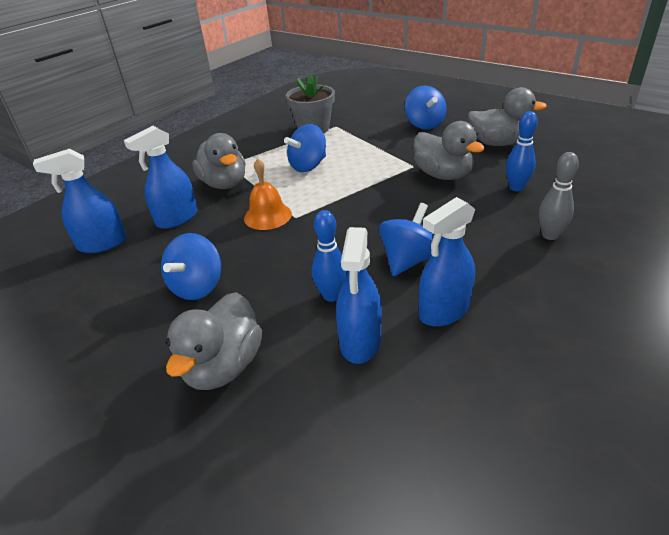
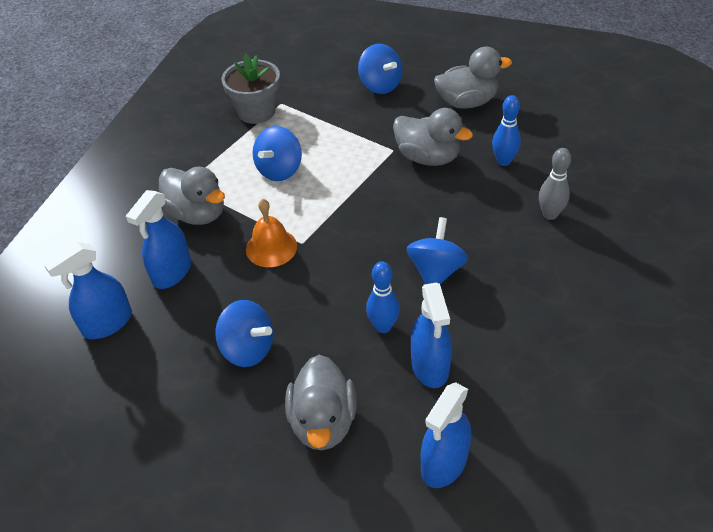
camera: 20 degrees left, 10 degrees up
(197, 287) = (248, 349): blue spinning top -> blue spinning top turned 60 degrees counterclockwise
(444, 311) = (487, 317): blue spray bottle -> blue spray bottle (444, 463)

